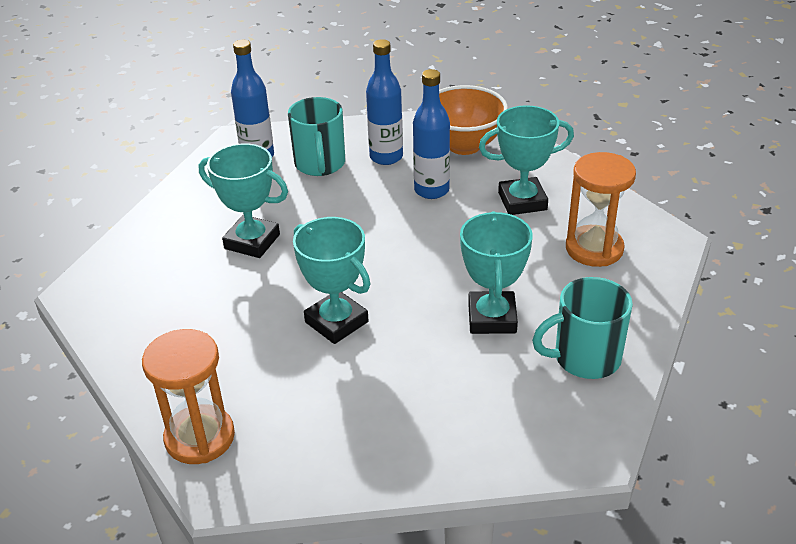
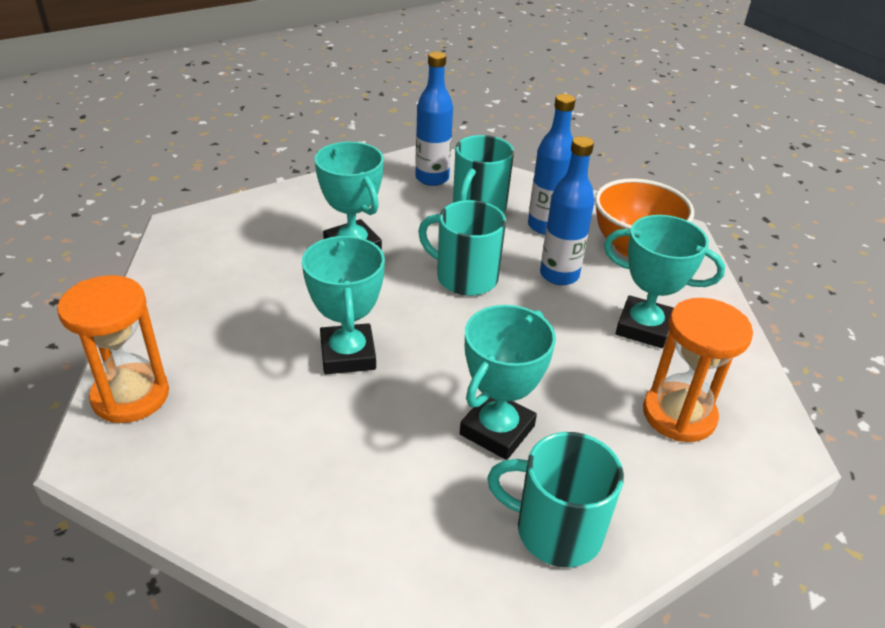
camera: 30 degrees right, 0 degrees up
(365, 224) = (465, 277): none -> turquoise mug

